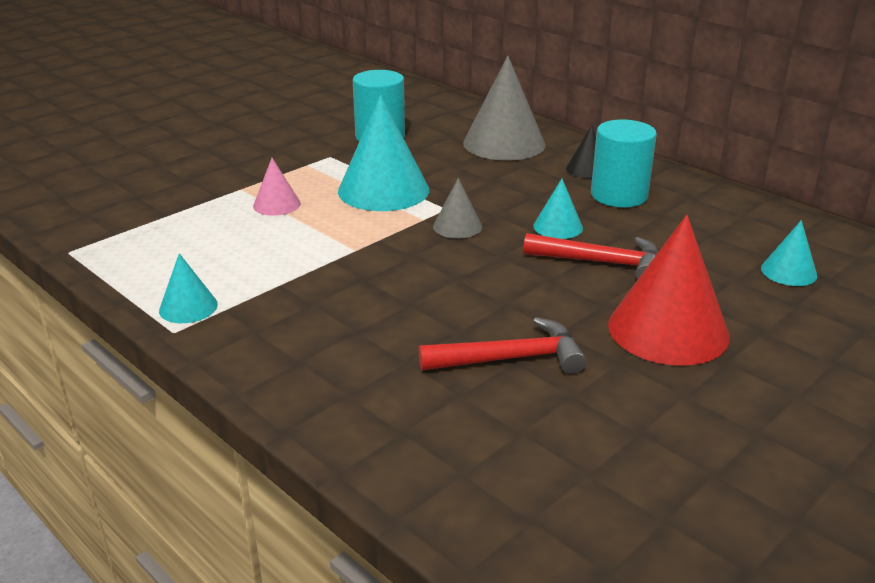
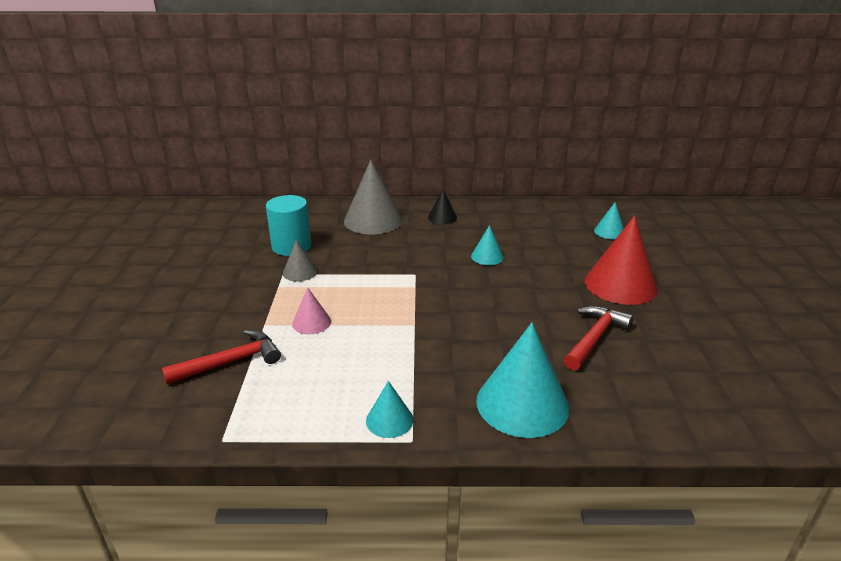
camera: 45 degrees left, 0 degrees up
(383, 190) = (360, 280): turquoise cone -> turquoise cone (522, 403)
(457, 226) = (441, 281): grey cone -> grey cone (300, 272)
(601, 262) = (538, 266): red hammer -> red hammer (230, 362)
(619, 195) = (482, 226): turquoise cylinder -> none

